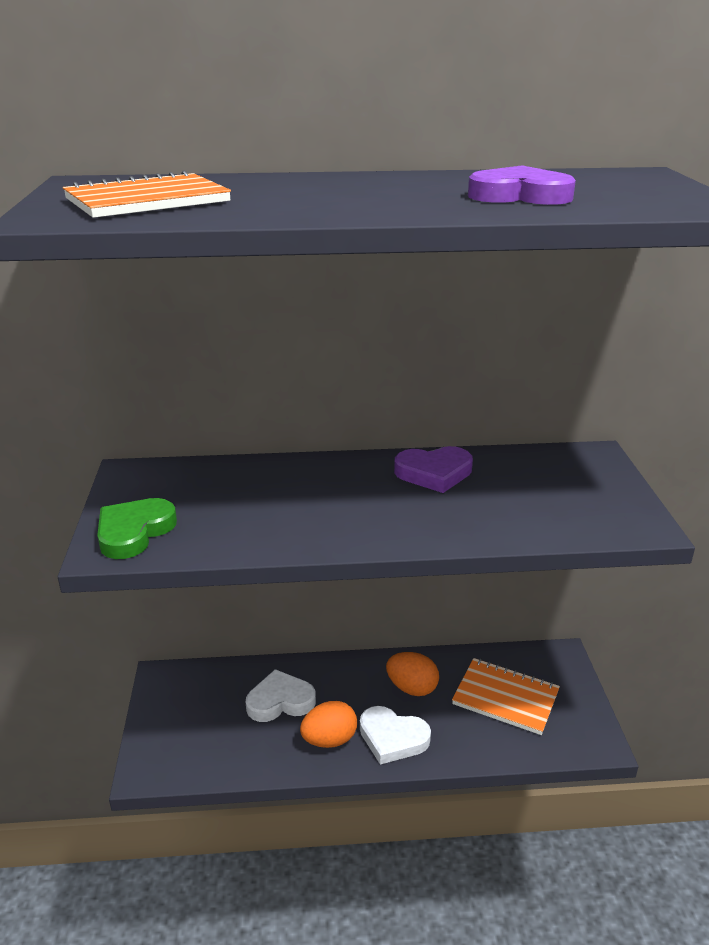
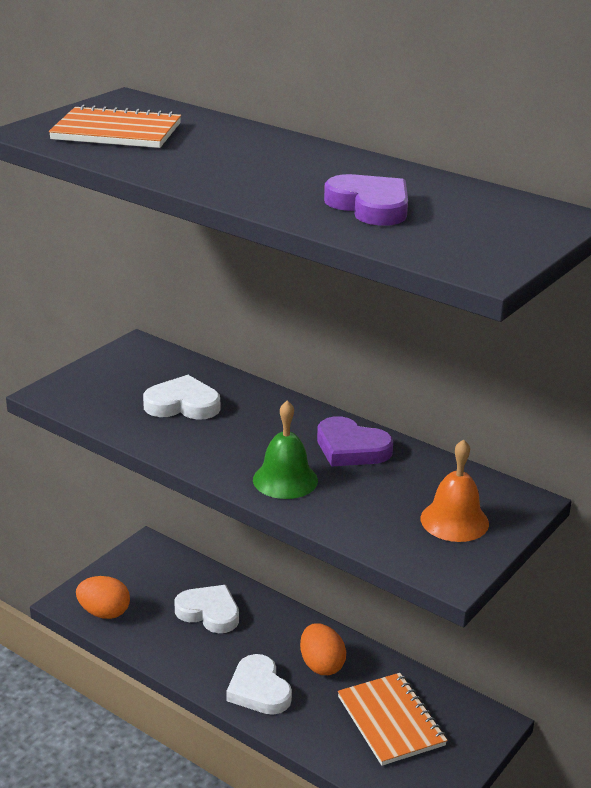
camera: 40 degrees right, 0 degrees up
(134, 532) = (82, 390): green heart -> none
(249, 502) = (183, 404): none -> white heart
(329, 740) = (211, 661): orange egg -> orange egg (104, 613)
(428, 520) = (285, 479): none -> green bell
(583, 489) = (454, 521): none -> orange bell

